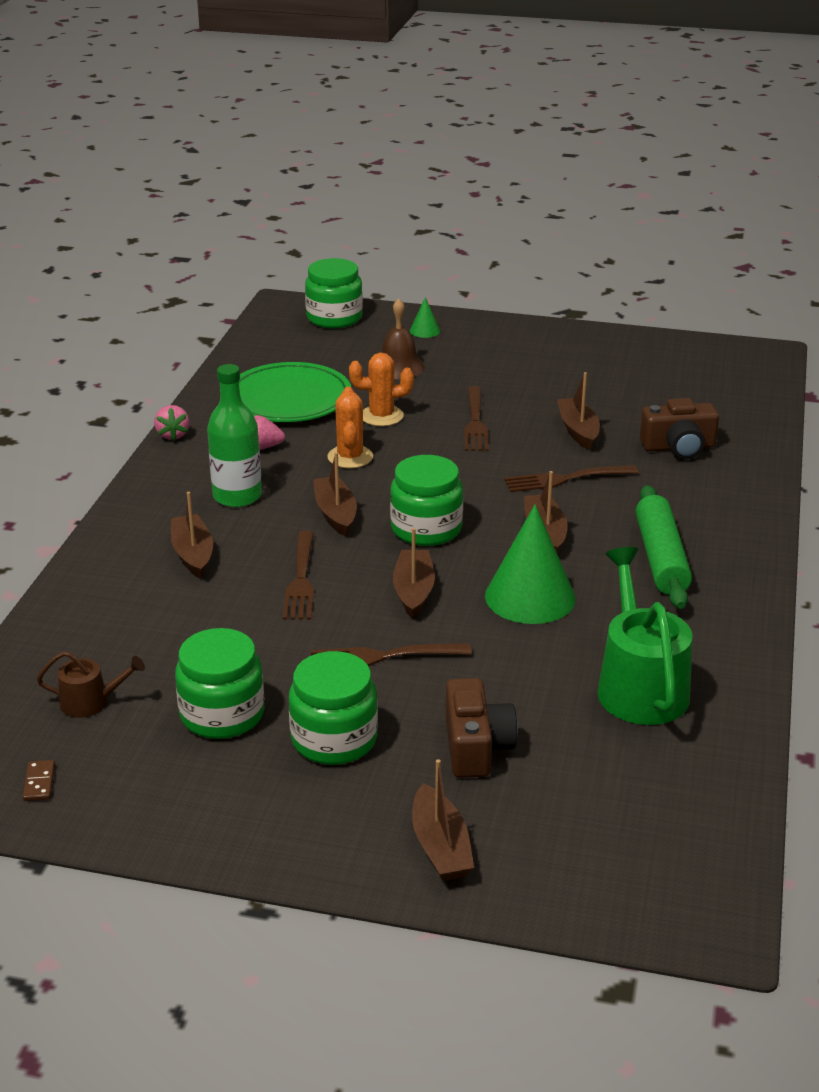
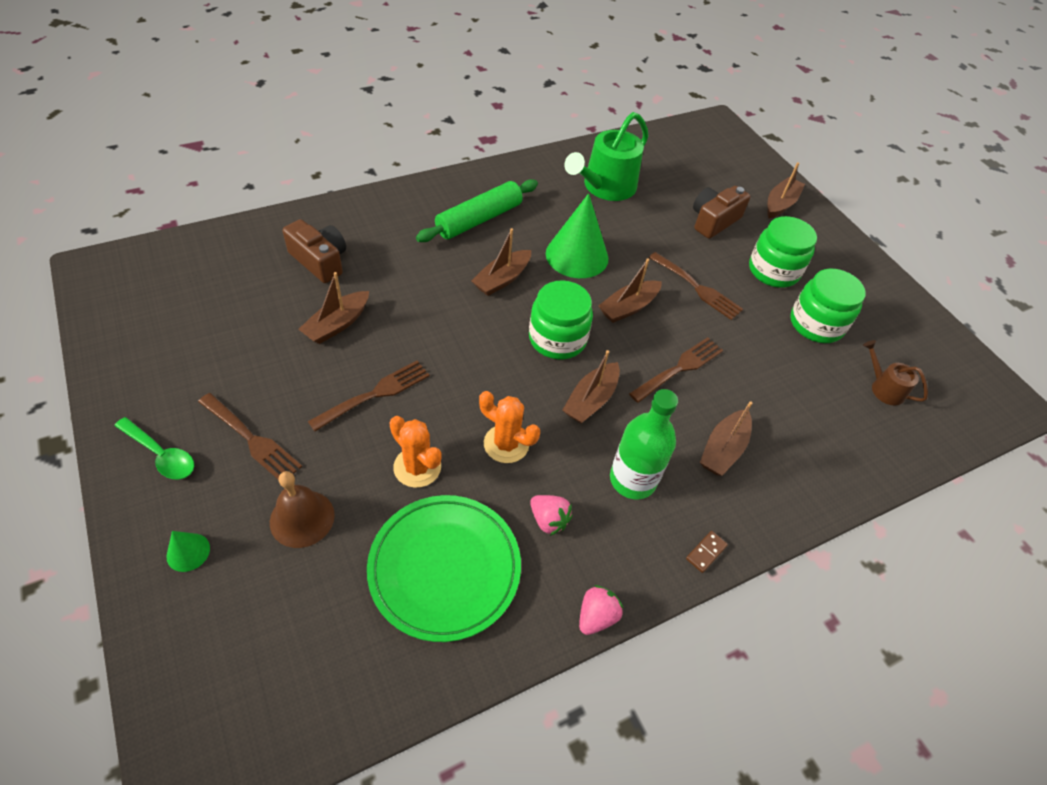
camera: 135 degrees left, 20 degrees up
(39, 783) = (945, 362): brown domino -> brown domino (706, 552)
(334, 318) = (203, 679): green jar -> none
(350, 457) = (506, 444): orange cactus -> orange cactus turned 75 degrees clockwise
(518, 338) = (161, 454): none -> green spoon
(565, 479) = (421, 299): brown fork -> brown fork (251, 439)

